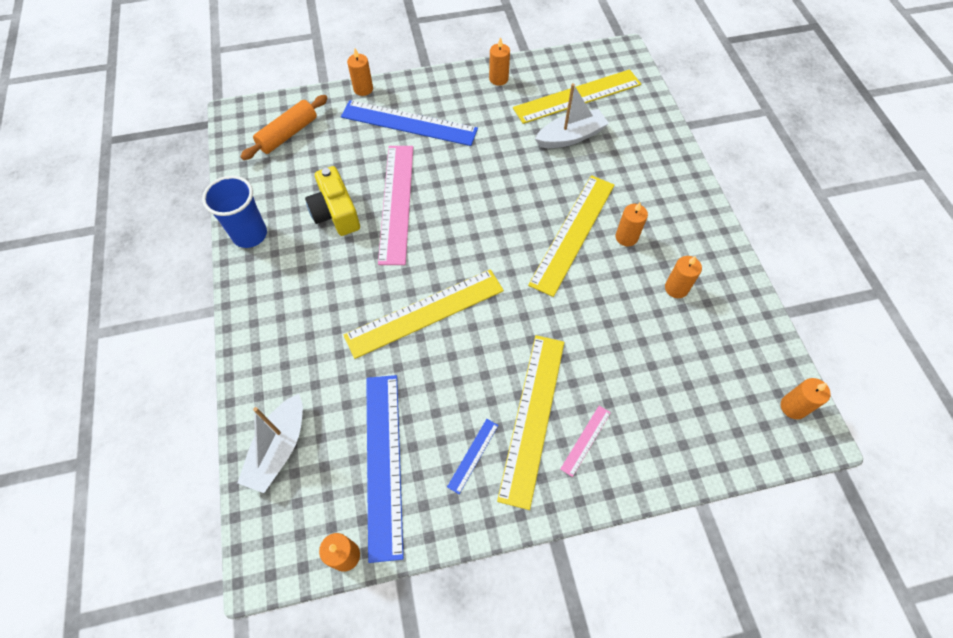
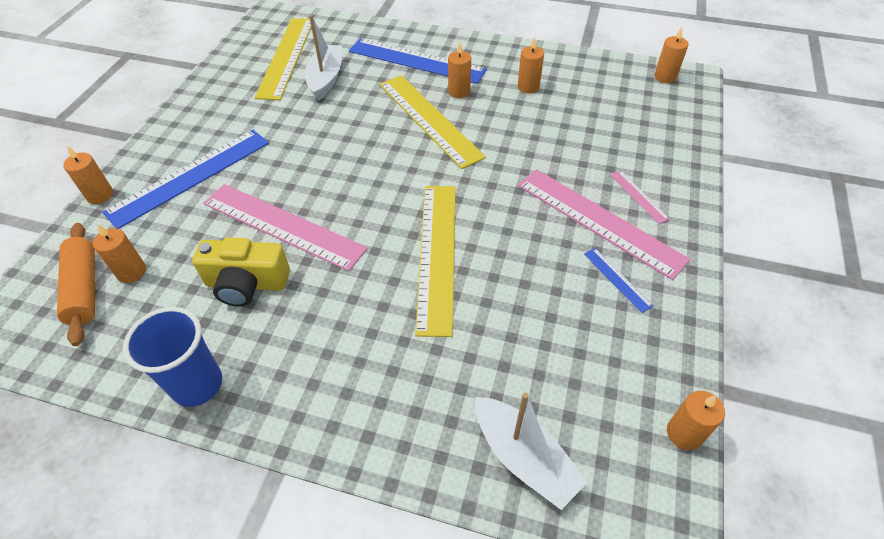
camera: 60 degrees left, 10 degrees down
(384, 462) = (591, 356): blue ruler -> blue ruler (416, 60)
(498, 79) = (210, 94): orange candle -> orange candle (131, 272)
(532, 417) = (598, 221): yellow ruler -> pink ruler

